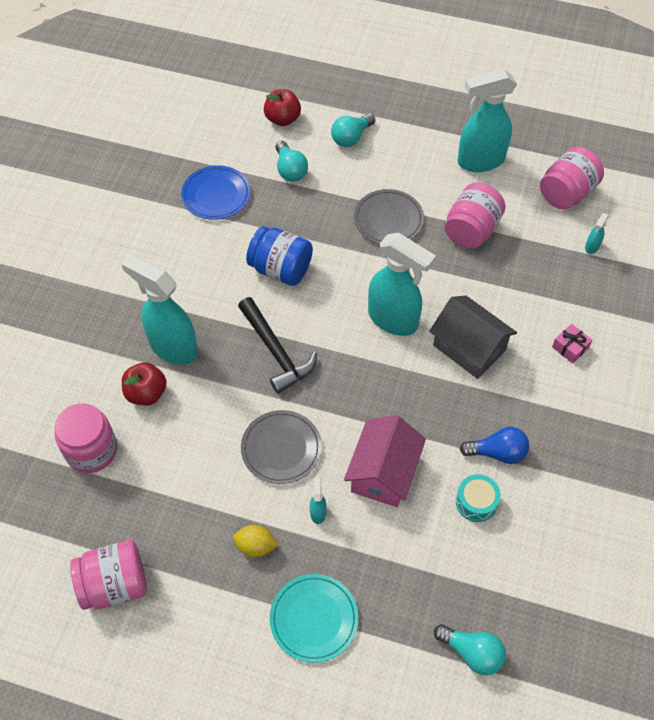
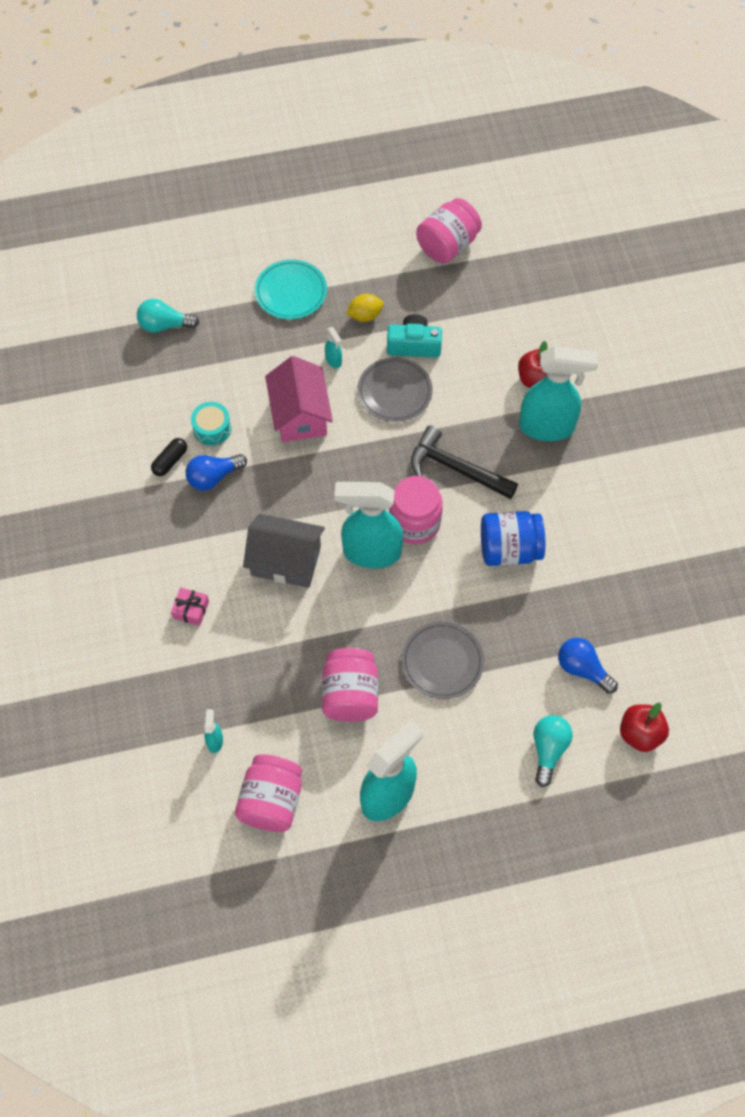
camera: 150 degrees right, 5 degrees up
(91, 450) = (542, 318): pink jar -> pink jar (415, 522)
(216, 195) = (633, 597): blue plate -> none
(230, 487) = (414, 345): none -> turquoise camera
(290, 170) = (582, 669): turquoise light bulb -> blue light bulb
(532, 489) = (170, 461): none -> black capsule

